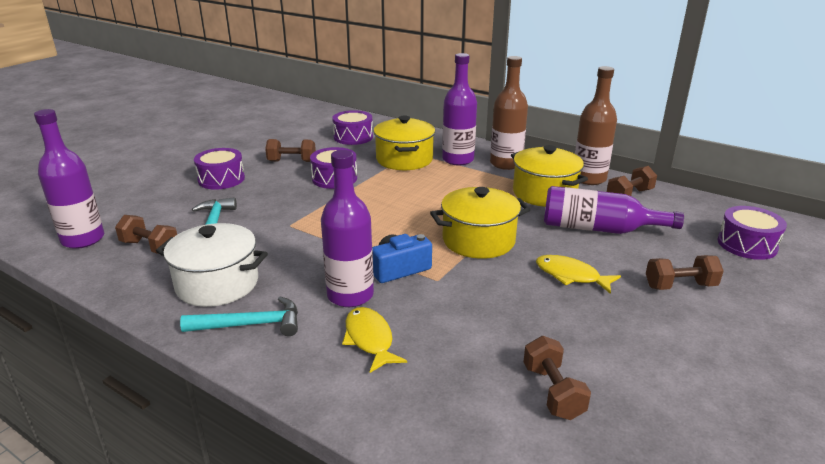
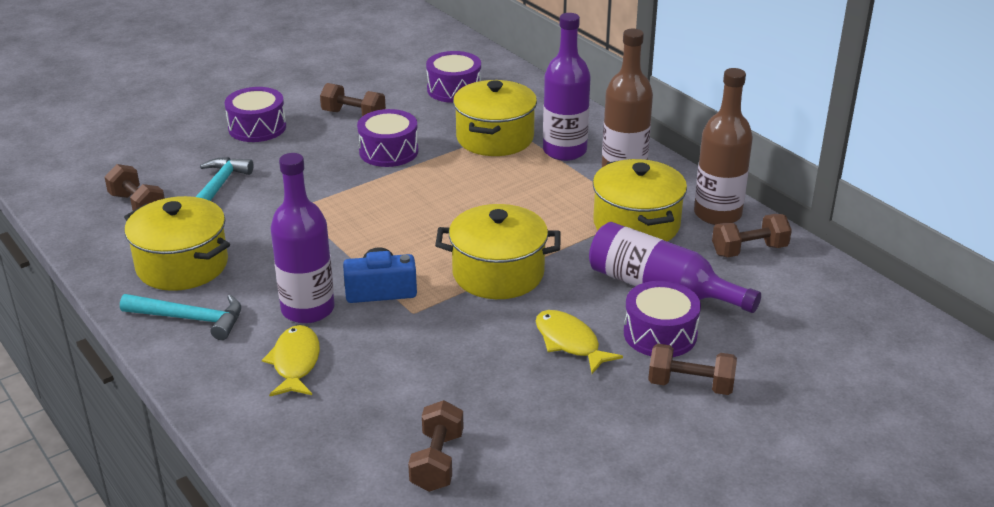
camera: 20 degrees right, 5 degrees up
(83, 239) = (77, 182): purple bottle -> none
(217, 284) = (182, 265): white pot -> yellow pot
(747, 244) = (837, 353): purple drum -> purple drum (660, 334)

